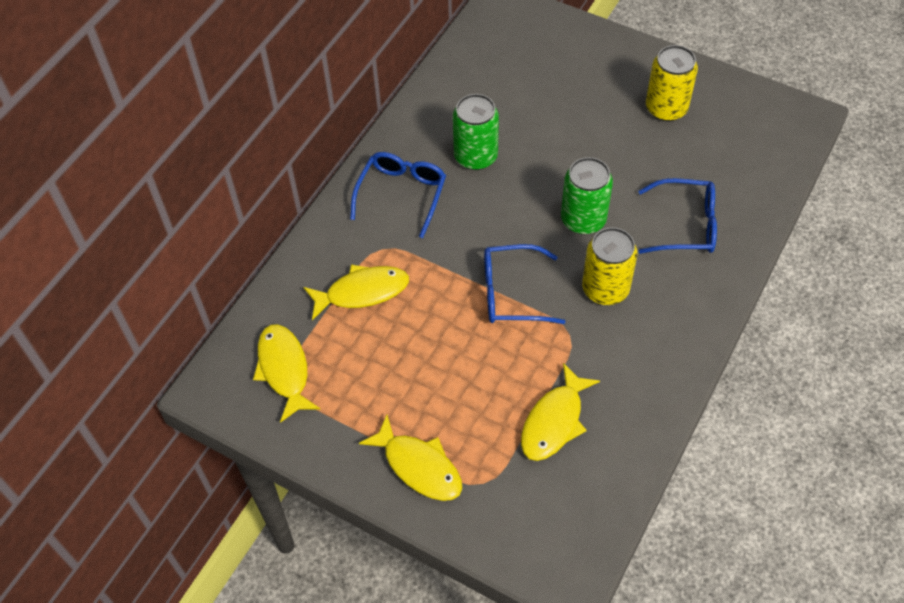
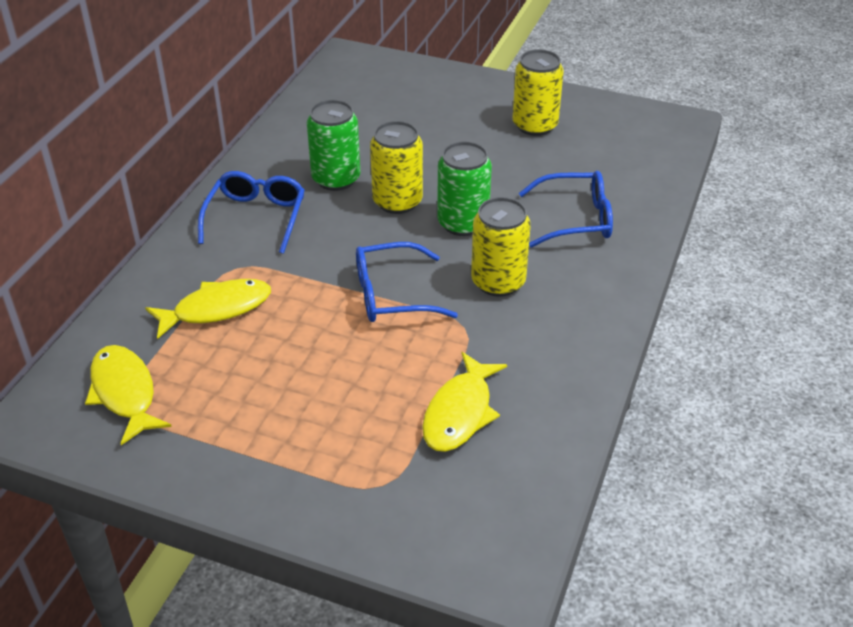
camera: 10 degrees left, 15 degrees down
(419, 466) = (300, 475): yellow fish -> none
(528, 188) = (397, 201): none -> yellow can

